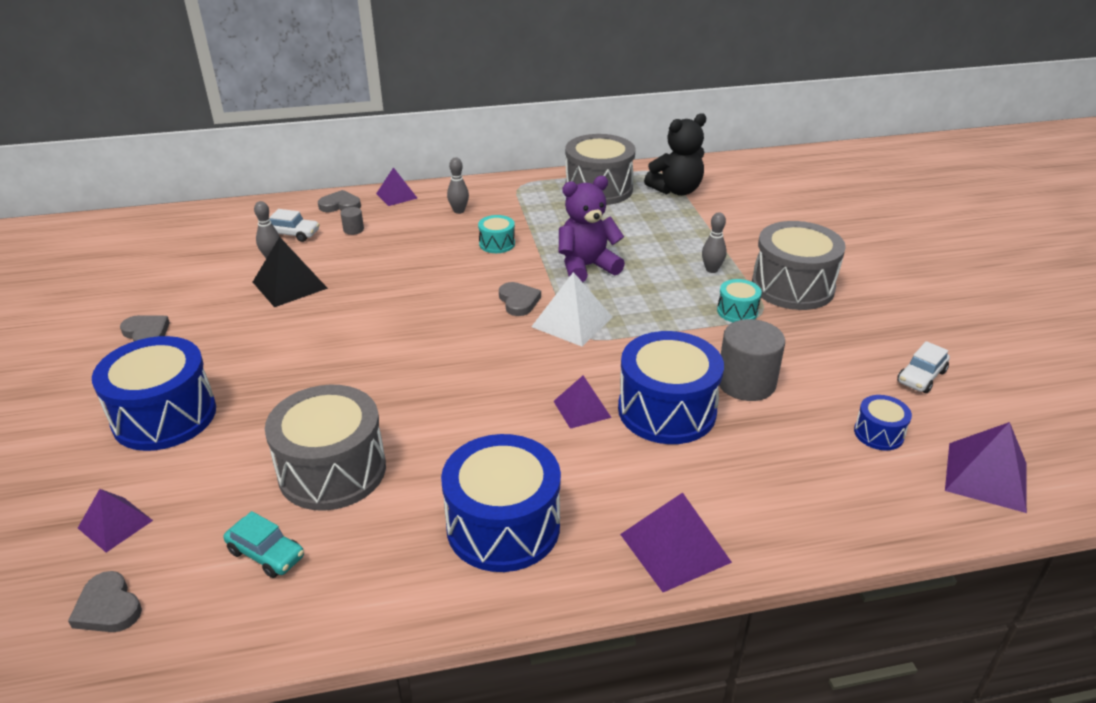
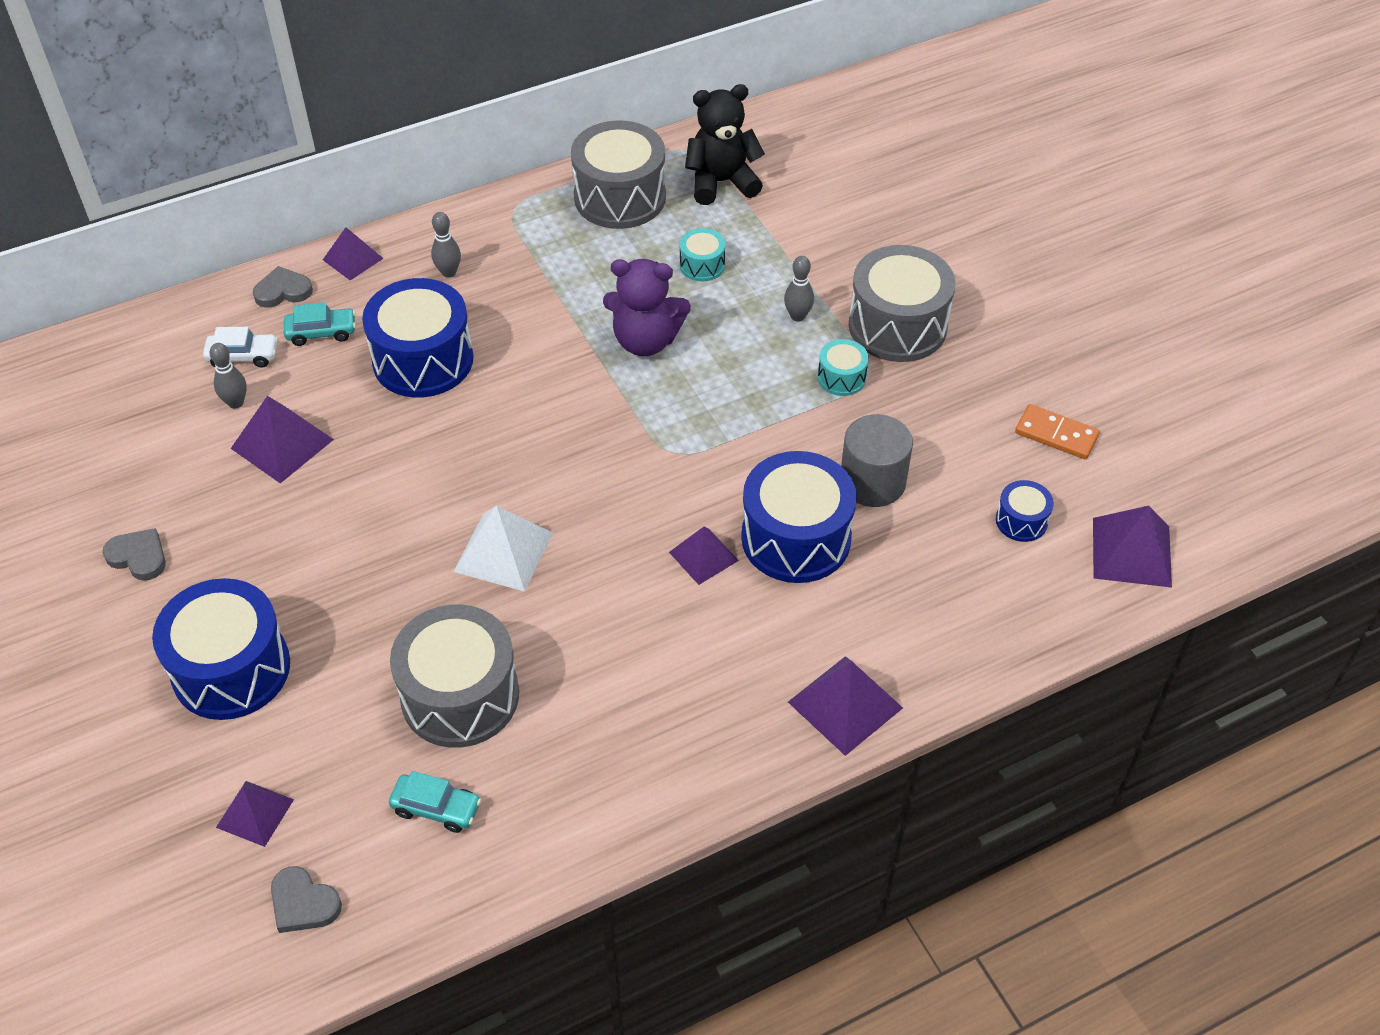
camera: 15 degrees left, 15 degrees up
(289, 285) = (282, 444): black pyramid -> purple pyramid
(353, 229) = (321, 332): grey cylinder -> turquoise car
(497, 244) = (520, 322): turquoise drum -> turquoise drum (702, 265)
(503, 526) = (667, 720): blue drum -> blue drum (423, 360)
(518, 301) = (580, 413): grey heart -> none
(572, 322) = (654, 432): white pyramid -> white pyramid (503, 552)
(586, 267) = (645, 341): purple teddy bear -> purple teddy bear turned 135 degrees counterclockwise
(676, 190) = (721, 182): black teddy bear -> black teddy bear turned 150 degrees counterclockwise
(921, 377) = (1056, 434): white car -> orange domino

